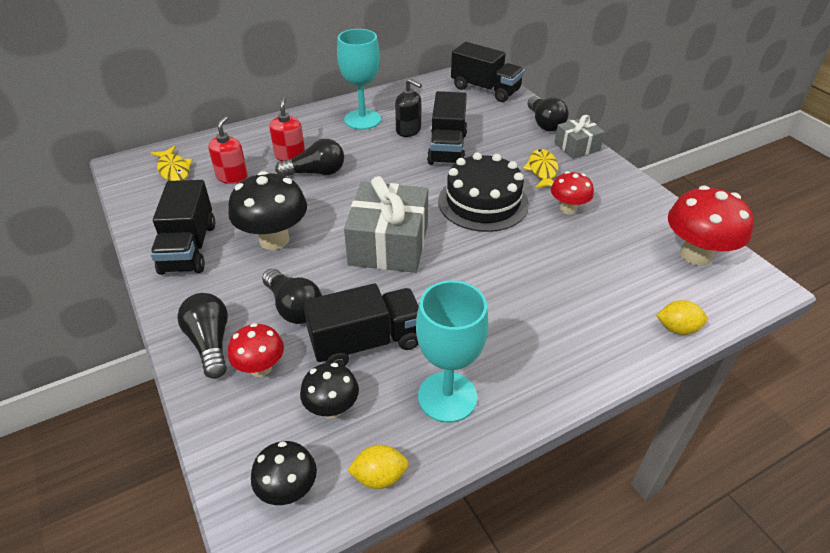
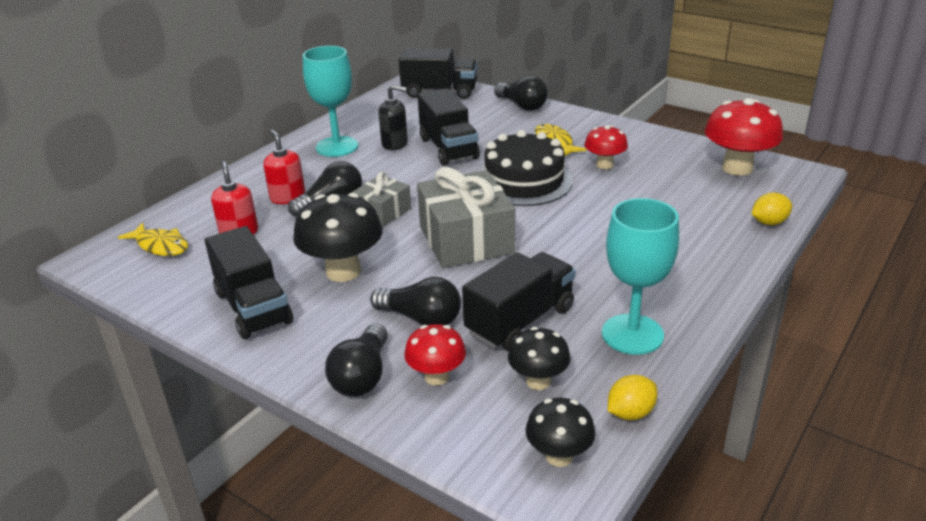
camera: 25 degrees left, 10 degrees down
(210, 343) = (362, 376): black light bulb -> black light bulb turned 120 degrees counterclockwise
(577, 147) = (568, 116): grey gift -> grey gift (383, 212)

